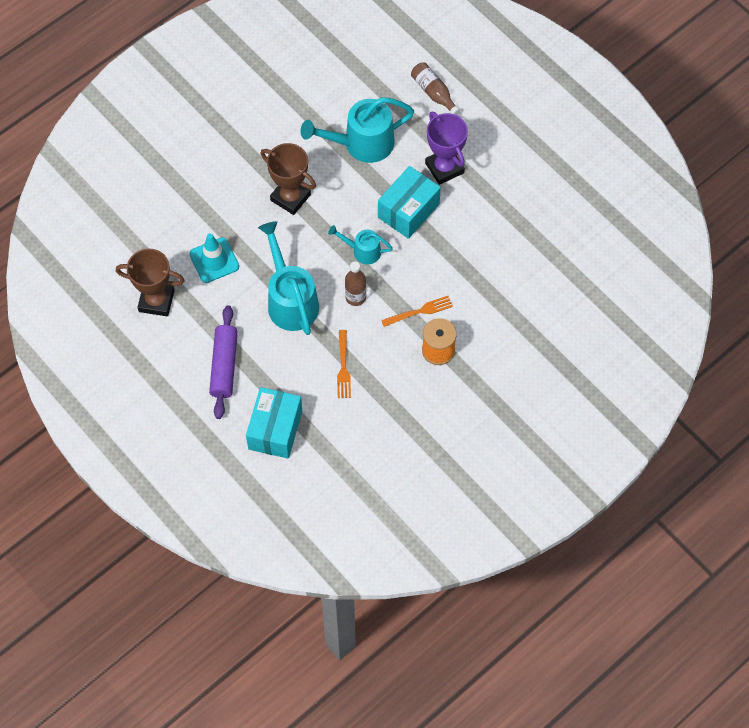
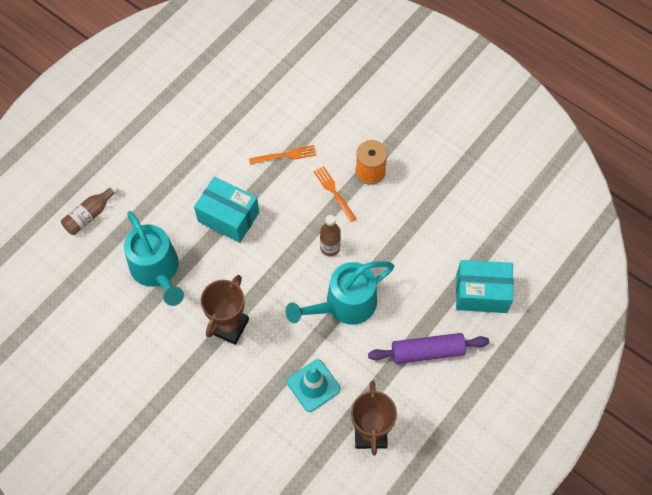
camera: 100 degrees left, 0 degrees up
(343, 367) = (404, 246): orange fork -> orange fork (285, 155)
(362, 251) = (279, 250): turquoise watering can -> none
(444, 168) = (176, 193): purple trophy -> none

